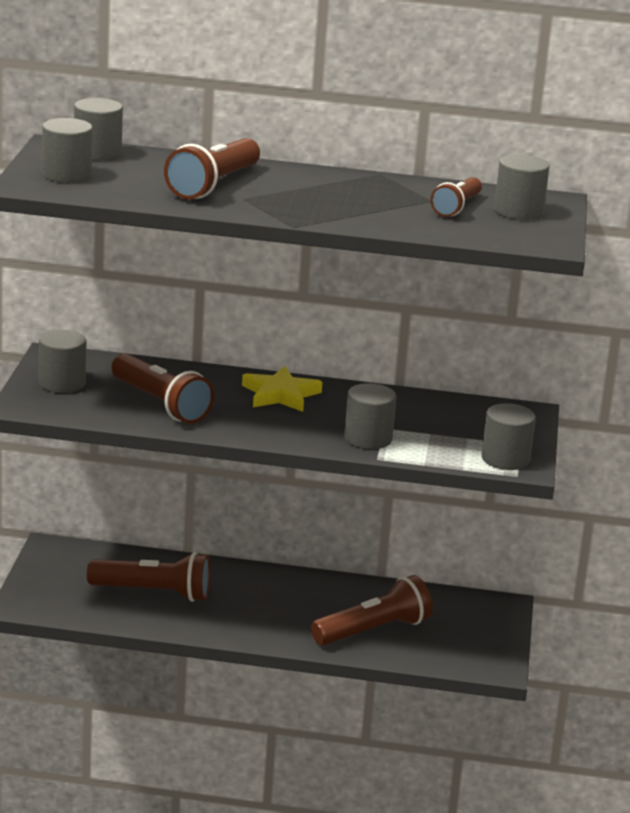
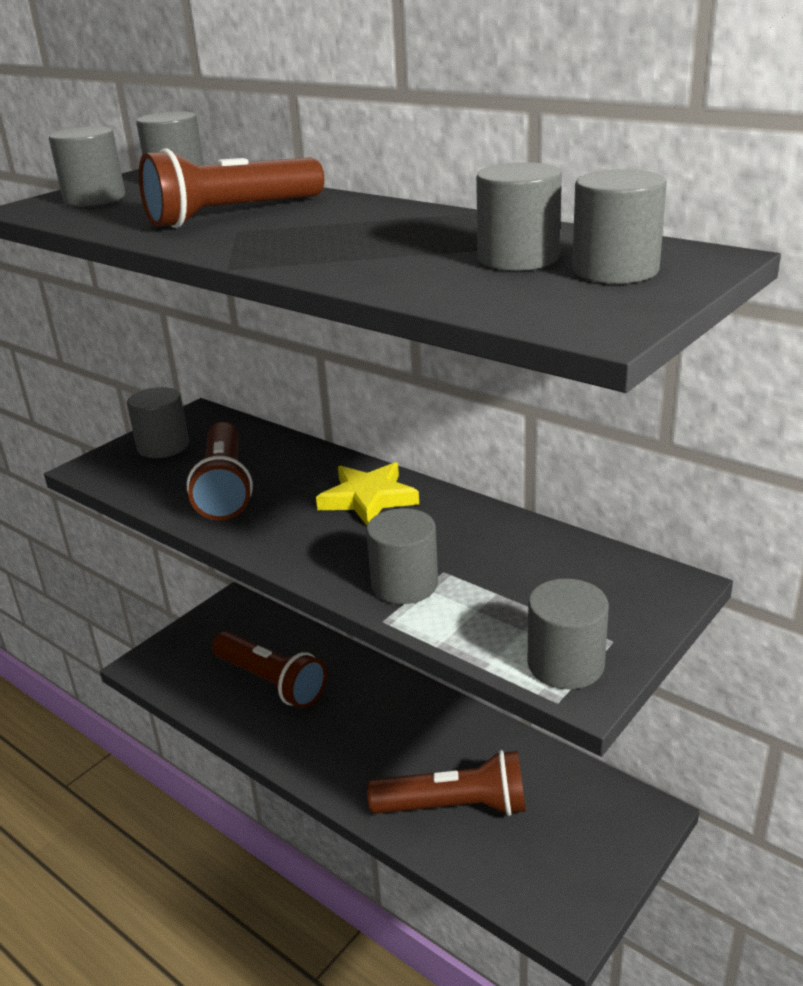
camera: 35 degrees right, 5 degrees up
(456, 207) = (518, 258): brown flashlight -> grey cylinder

